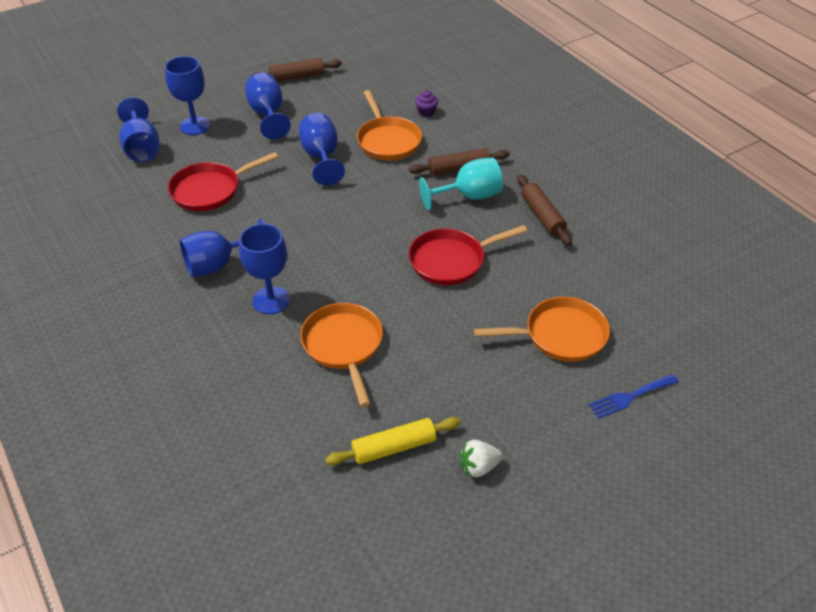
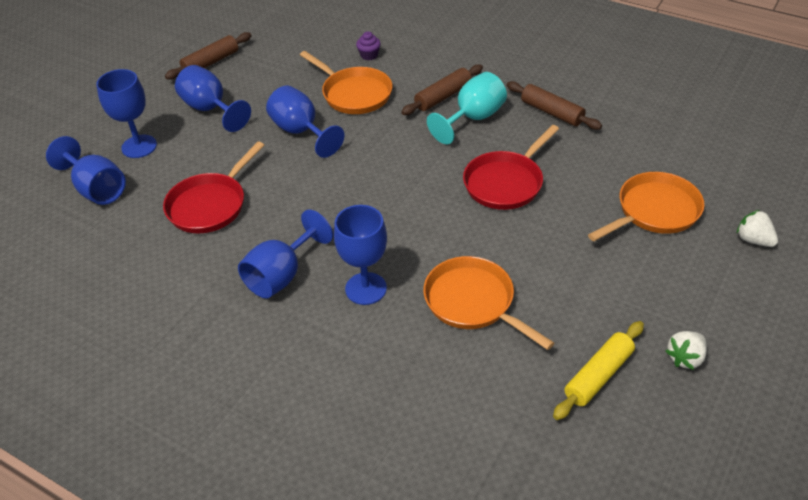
camera: 25 degrees left, 0 degrees up
(630, 397) = (753, 240): blue fork -> white strawberry

